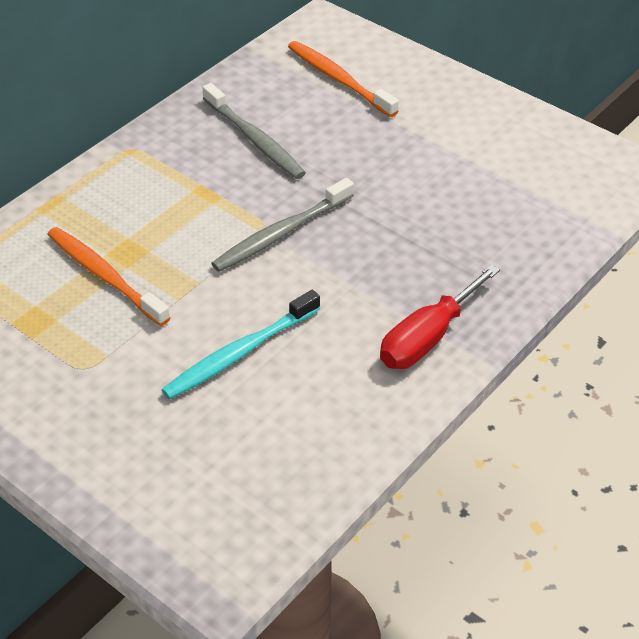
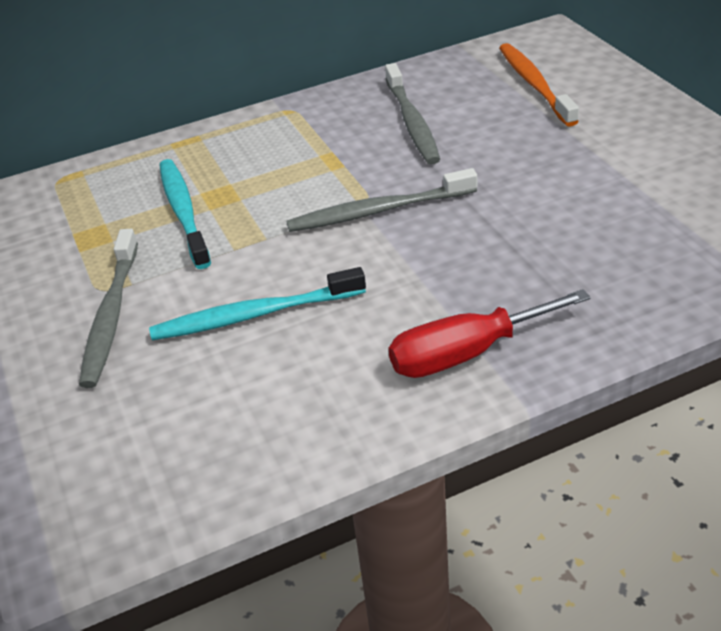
camera: 30 degrees right, 5 degrees down
(104, 276) = (183, 212): orange toothbrush -> turquoise toothbrush
(113, 389) = (111, 316): none -> grey toothbrush

